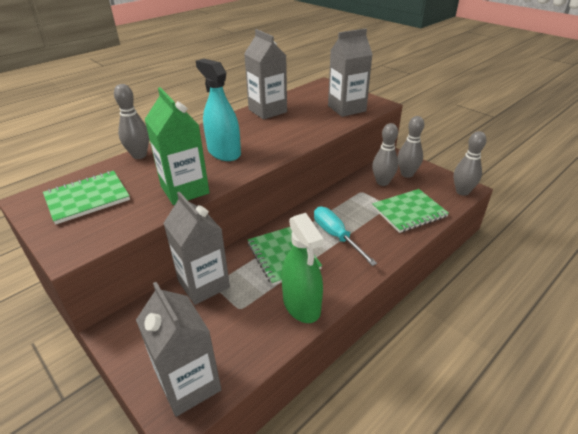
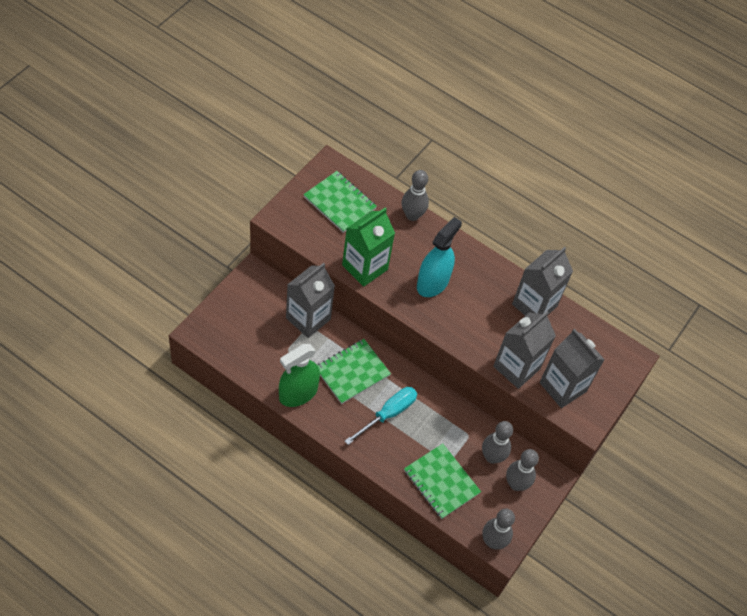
camera: 70 degrees right, 20 degrees up
(189, 384) = (219, 333): grey carton -> grey carton (516, 367)

